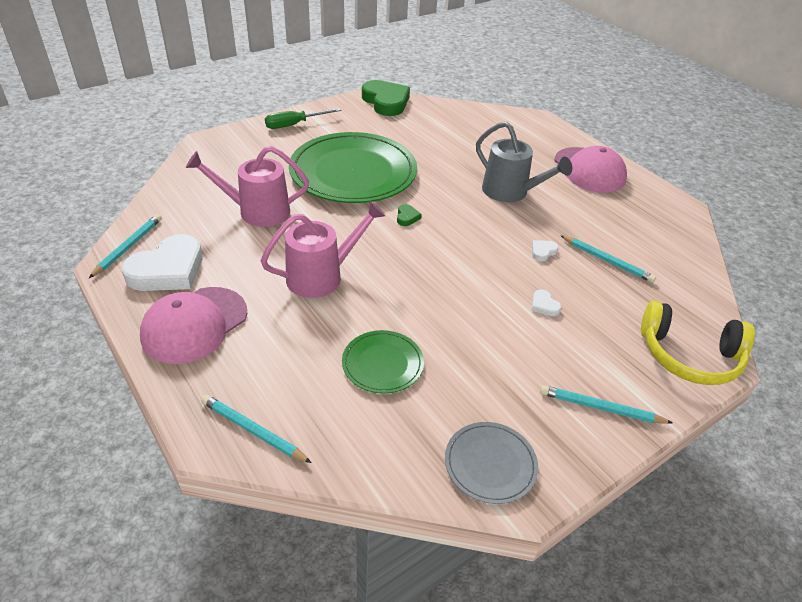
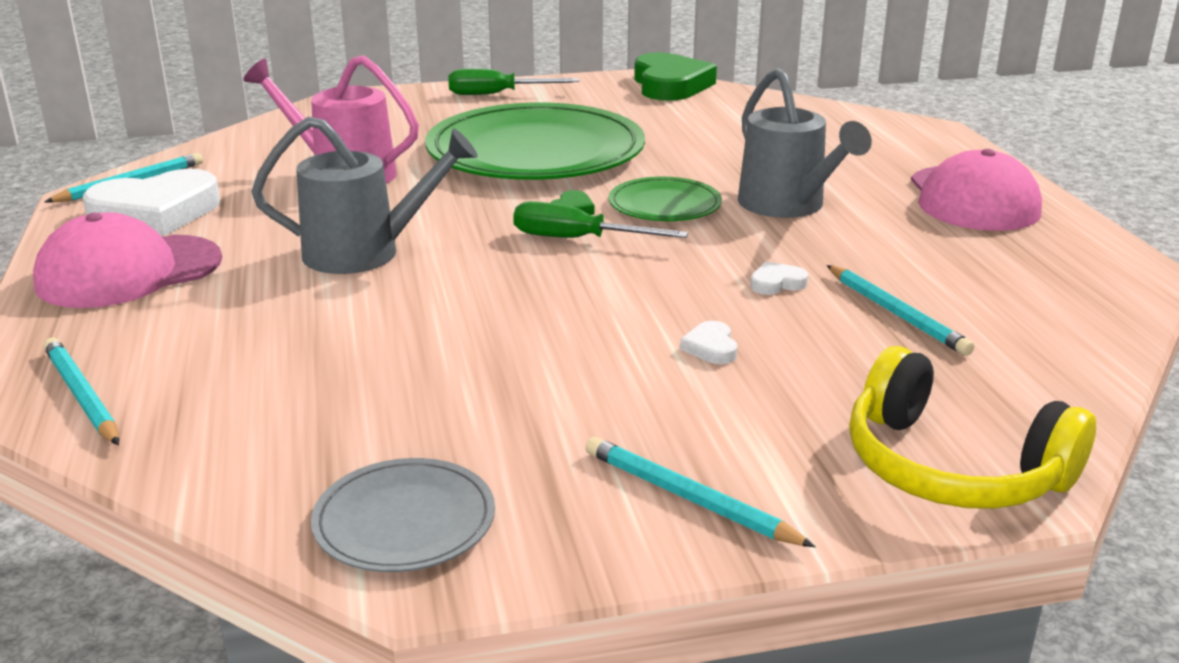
camera: 25 degrees right, 15 degrees down
(322, 276) = (365, 252): pink watering can -> grey watering can
(382, 364) = (354, 363): green plate -> green plate (664, 205)
(426, 240) = (577, 239): none -> green screwdriver

